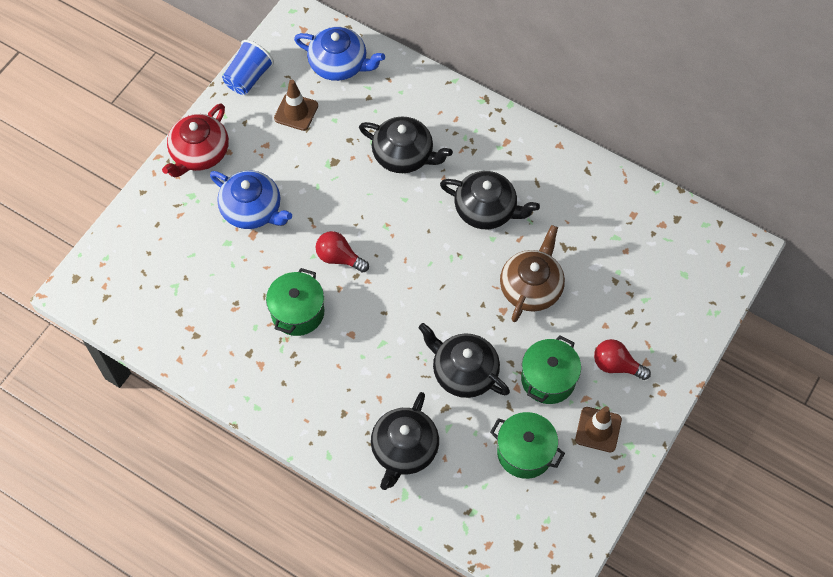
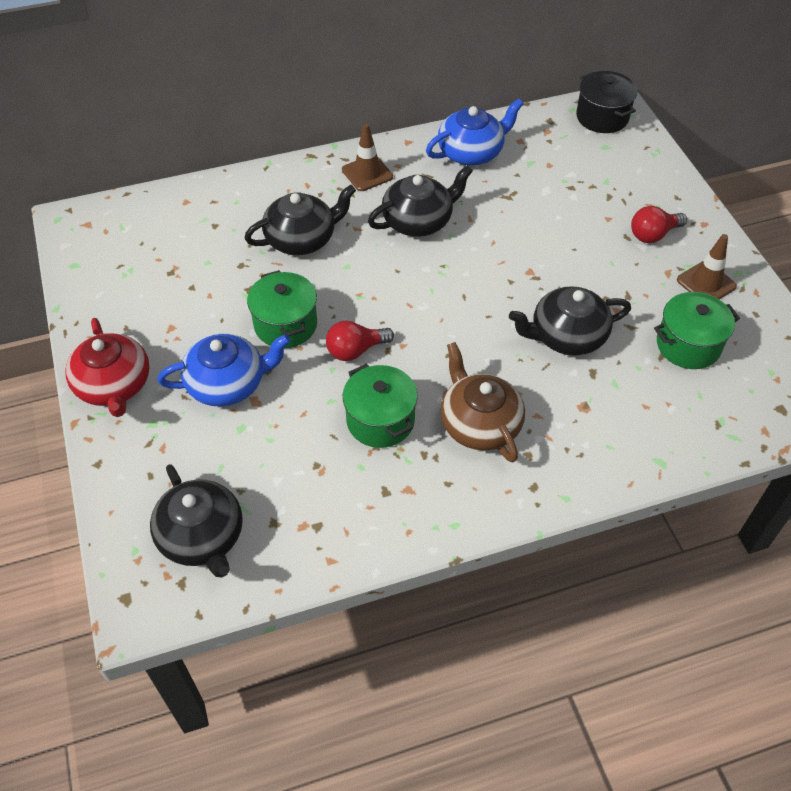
camera: 50 degrees left, 10 degrees down
(248, 78) = (83, 294): blue cup -> none
(296, 112) = (164, 283): brown traffic cone -> brown traffic cone (367, 173)
(339, 64) = (156, 223): blue teapot -> blue teapot (471, 152)
(404, 449) = (610, 431): black teapot -> black teapot (202, 537)
(531, 287) = (525, 240): brown teapot -> brown teapot (479, 423)
(548, 379) = (627, 284): green pot -> green pot (285, 324)
(717, 251) = (602, 117): none -> black pot

